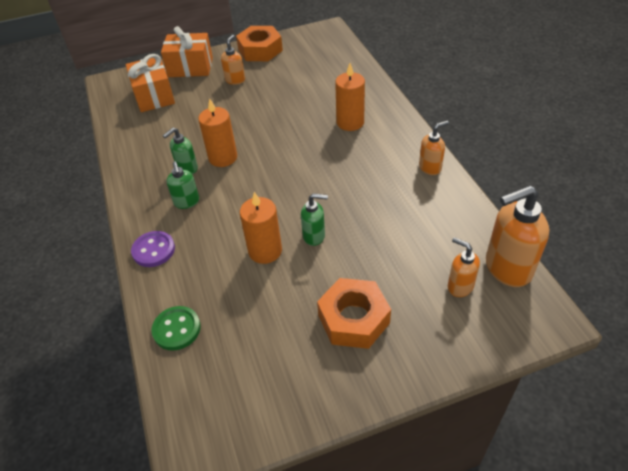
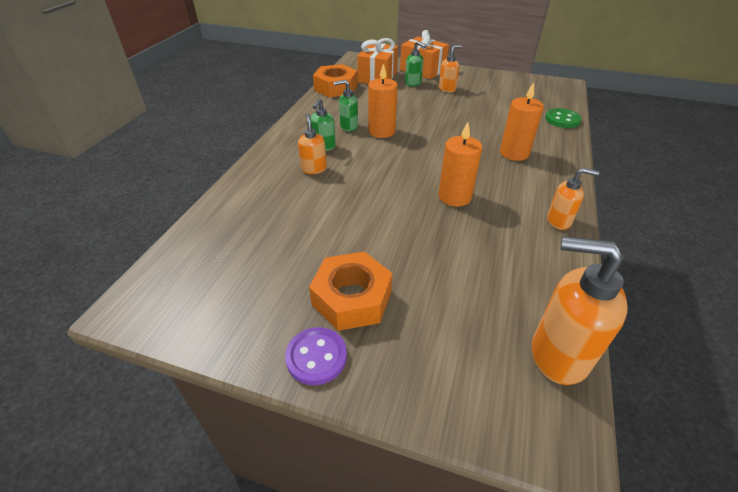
camera: 35 degrees right, 5 degrees down
(153, 250) = (267, 164): purple button -> purple button (316, 357)
(176, 329) = (220, 220): green button -> green button (562, 120)
(260, 50) = (488, 78): orange nut -> orange nut (336, 87)
(265, 251) = (340, 206): orange candle -> orange candle (454, 196)
(314, 236) = (391, 217): green soap dispenser -> green soap dispenser (413, 83)
(459, 286) = (484, 337): orange soap dispenser -> orange soap dispenser (314, 169)

